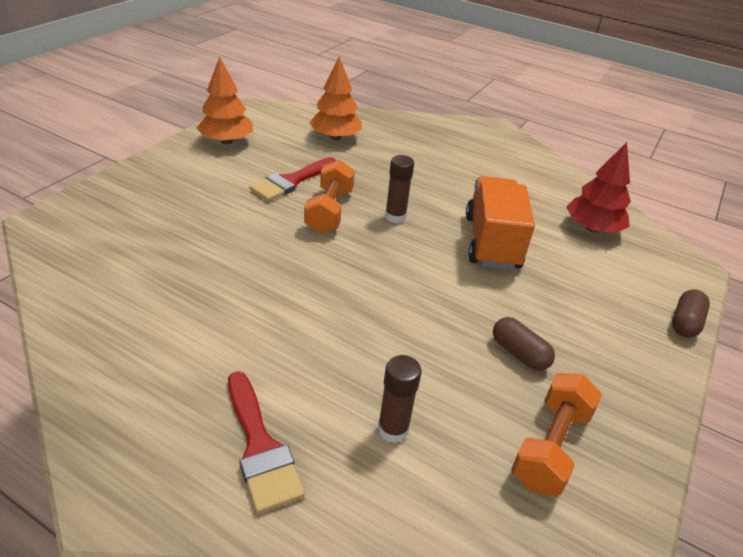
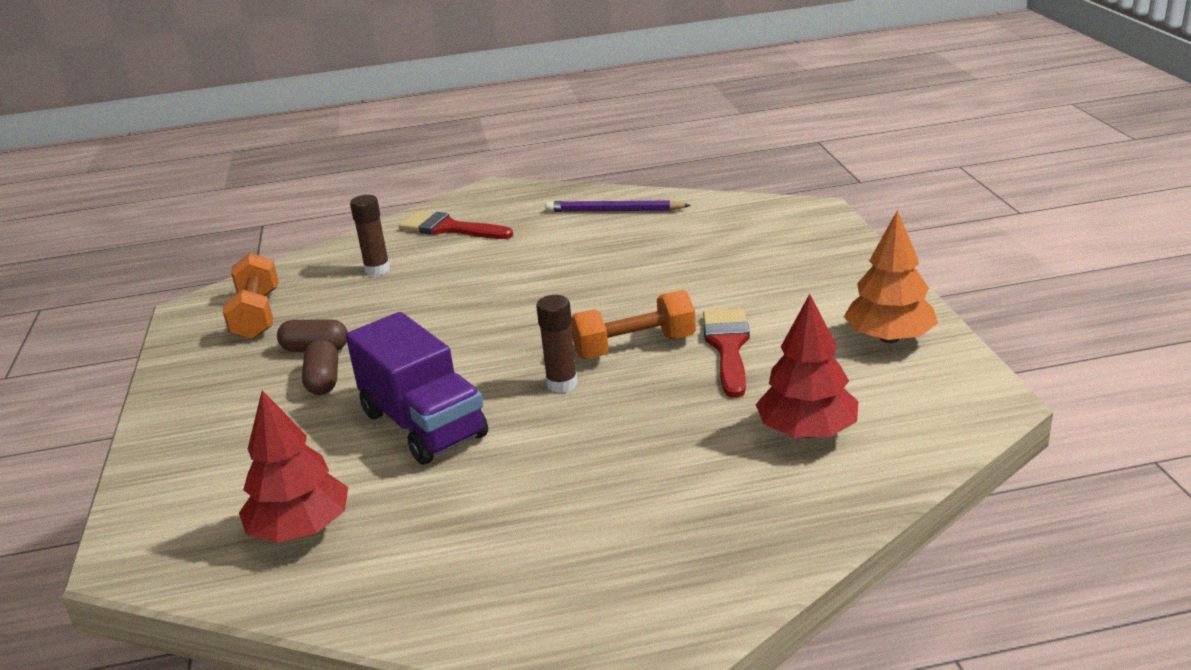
camera: 145 degrees right, 10 degrees down
(119, 337) = (614, 211): none -> purple pencil
(329, 211) = (634, 347): orange dumbbell -> orange dumbbell turned 75 degrees counterclockwise
(335, 137) = (807, 431): orange tree -> red tree
(491, 242) = (424, 424): orange truck -> purple truck
(685, 323) = (141, 469): brown capsule -> brown capsule (323, 380)

